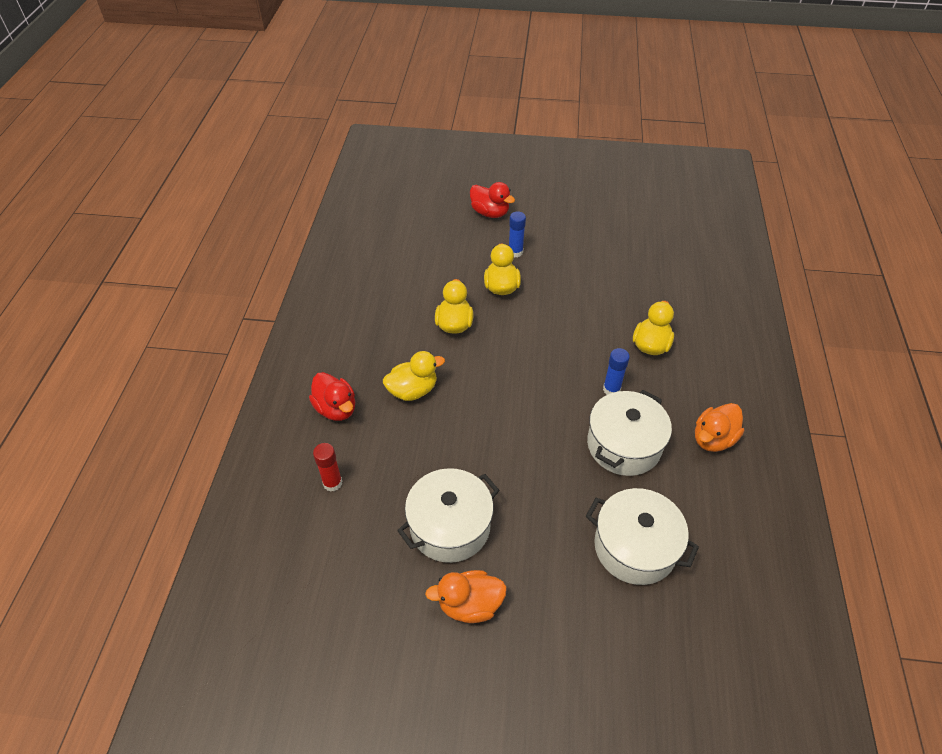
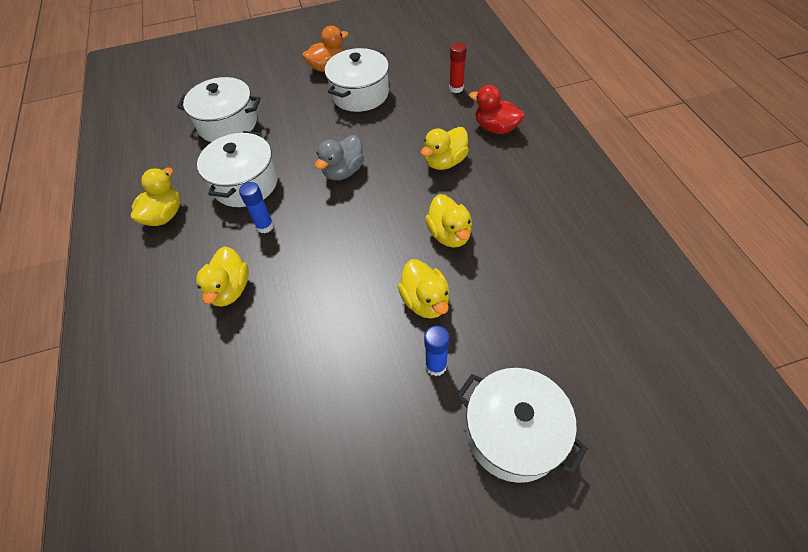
camera: 160 degrees right, 5 degrees up
(490, 213) = (513, 433): red duck -> white pot
(517, 419) = (343, 171): none -> grey duck
(713, 439) = (165, 215): orange duck -> yellow duck

